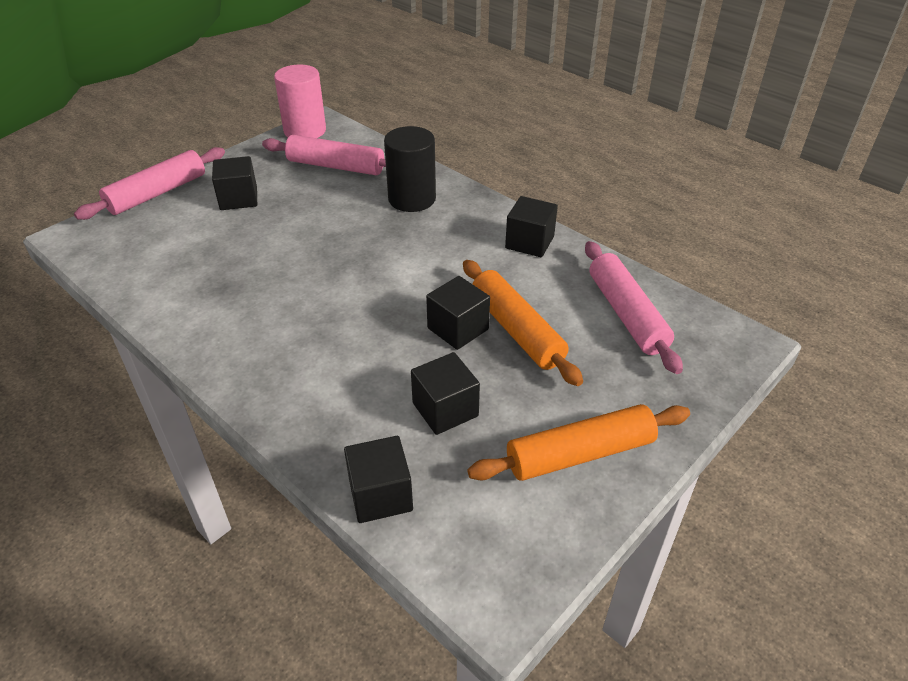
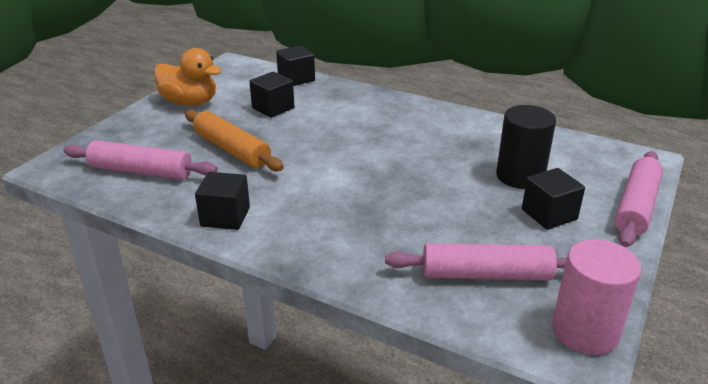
camera: 165 degrees right, 10 degrees down
(412, 199) = (366, 245): black cylinder -> black cylinder (520, 176)
(458, 329) = (277, 144): black cube -> none
(580, 454) = (190, 102): orange rolling pin -> orange duck
(626, 314) = (141, 171): pink rolling pin -> pink rolling pin turned 45 degrees counterclockwise

